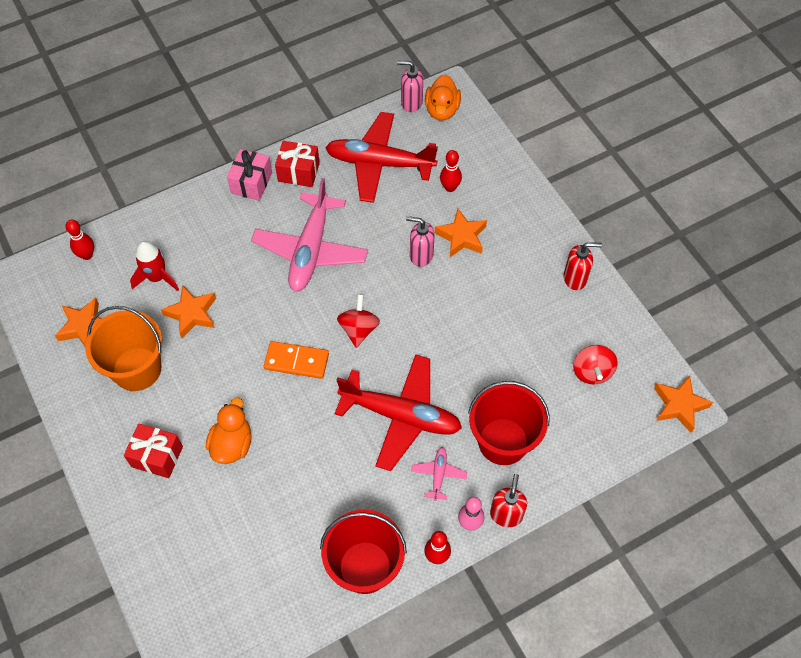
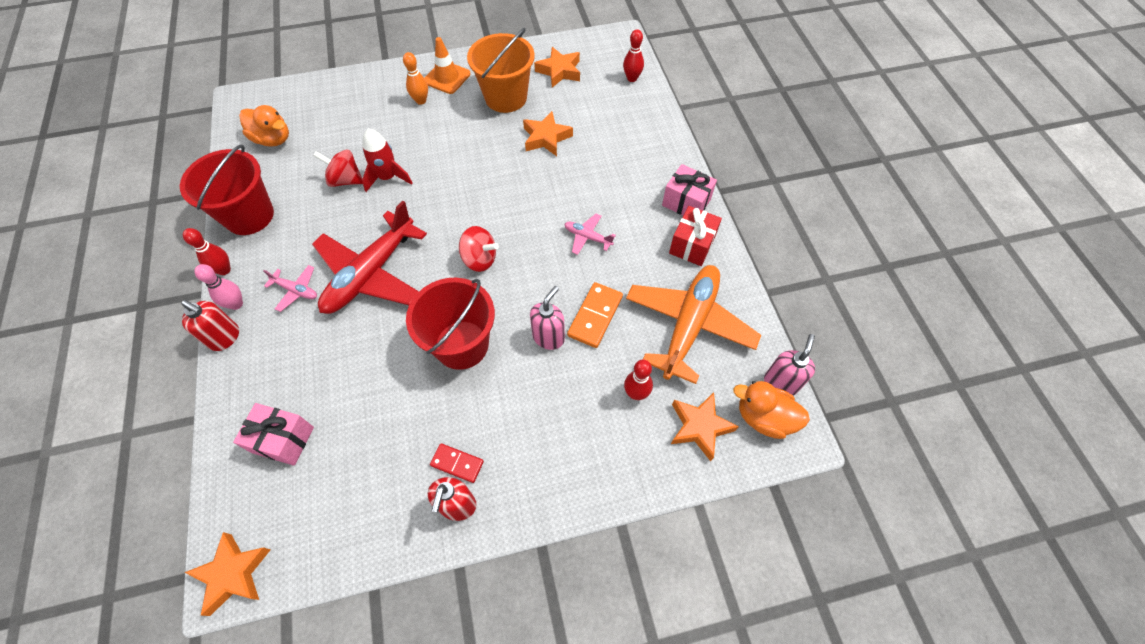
camera: 105 degrees right, 0 degrees up
(112, 442) = (447, 77): none -> orange traffic cone
(157, 277) = (593, 119): red rocket -> red rocket (388, 177)
(157, 456) = (421, 101): red gift -> orange bowling pin
(232, 444) = (407, 147): orange duck -> orange duck (273, 139)
(296, 361) = (466, 203): orange domino -> orange domino (595, 316)
(311, 250) = (587, 237): pink plane -> pink plane, size x0.43
(379, 163) = (688, 325): red plane -> orange plane
(461, 237) = (560, 387): orange star -> orange star (699, 427)
(503, 441) = (297, 357): red bucket -> red bucket (461, 345)
(546, 288) = (457, 463): none -> red domino
(575, 418) = (283, 440): none -> pink gift
(592, 372) = (327, 479): red spinning top -> red spinning top (345, 180)

